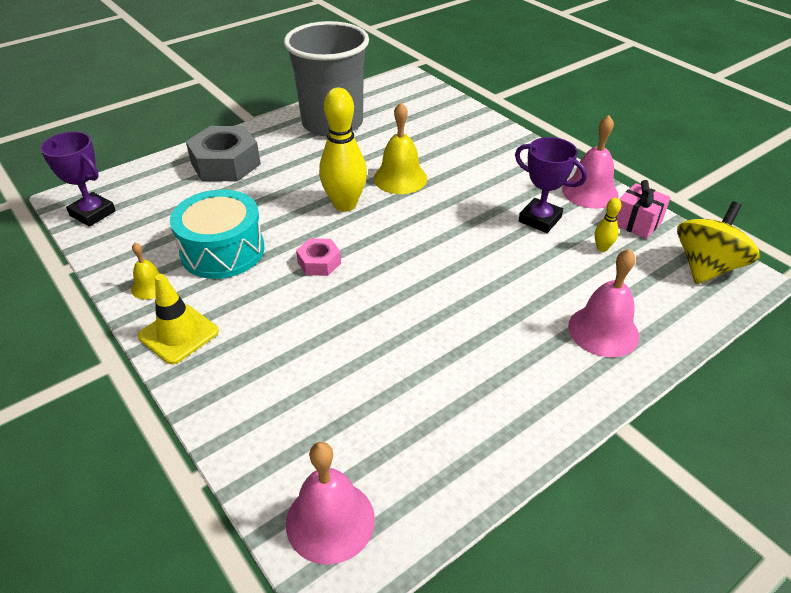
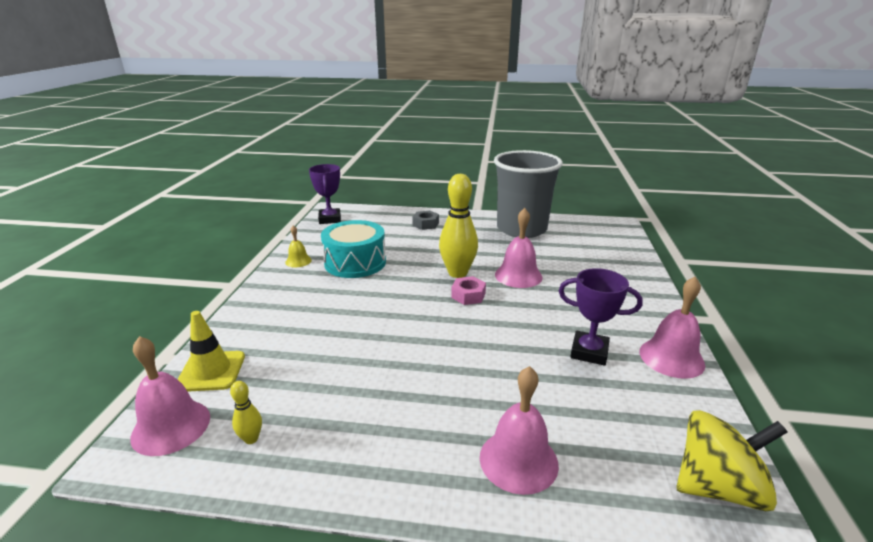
camera: 45 degrees right, 15 degrees down
(178, 334) = (273, 288): yellow traffic cone -> yellow traffic cone (211, 371)
(225, 164) = (425, 224): grey nut -> grey nut, size x0.53
(319, 262) = (392, 294): pink nut -> pink nut (468, 295)
(400, 178) = (518, 275): yellow bell -> pink bell
(540, 219) = (589, 352): purple trophy -> purple trophy turned 60 degrees counterclockwise
(602, 248) = (617, 402): yellow bowling pin -> yellow bowling pin (251, 439)
(636, 223) = (687, 405): pink gift -> none

